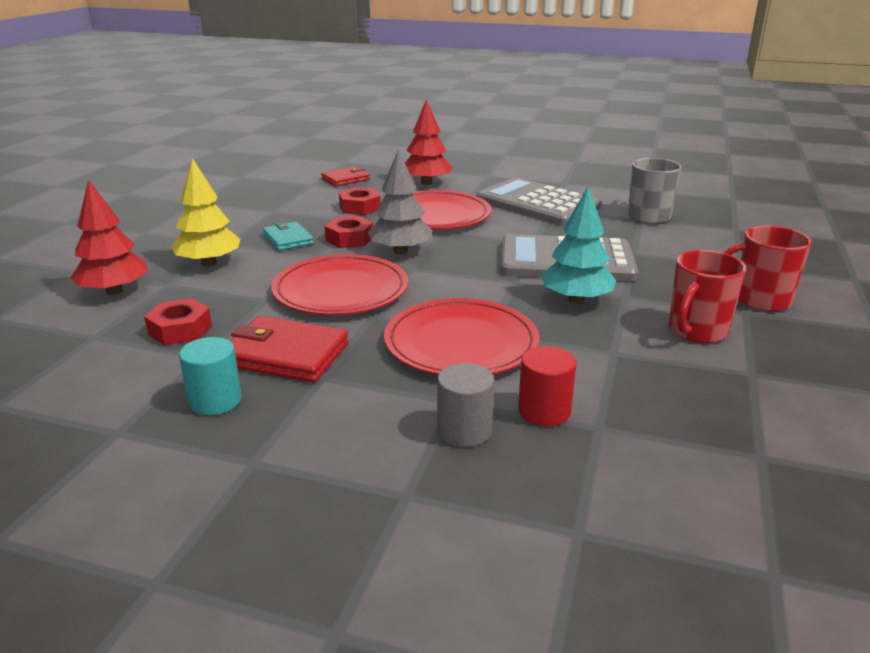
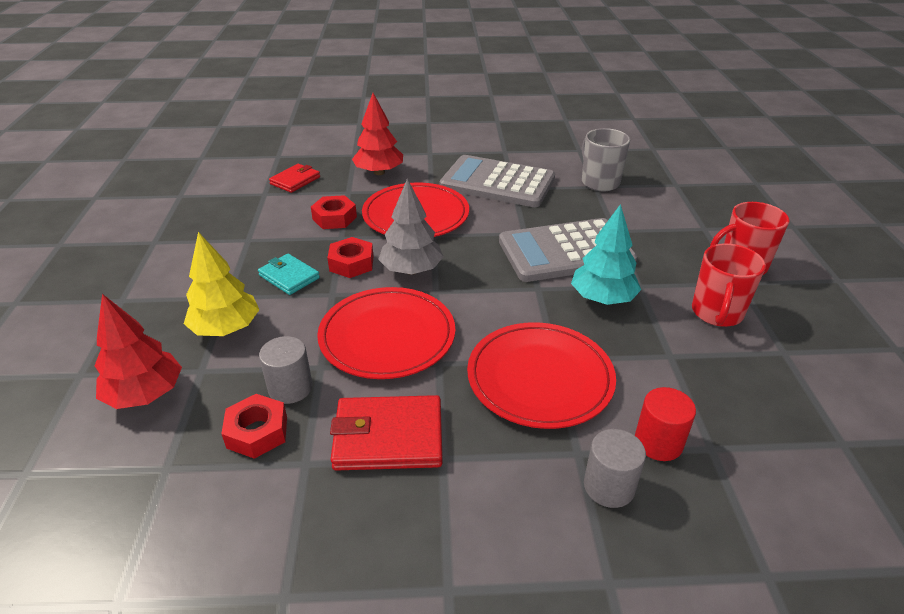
camera: 20 degrees left, 10 degrees up
(215, 401) = (358, 520): turquoise cylinder -> none
(229, 308) = (290, 388): none -> grey cylinder

